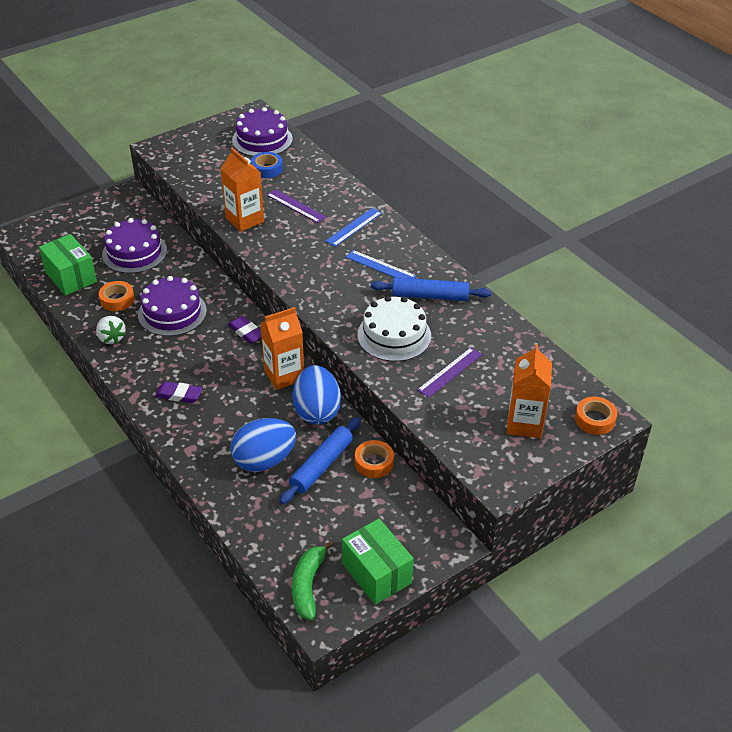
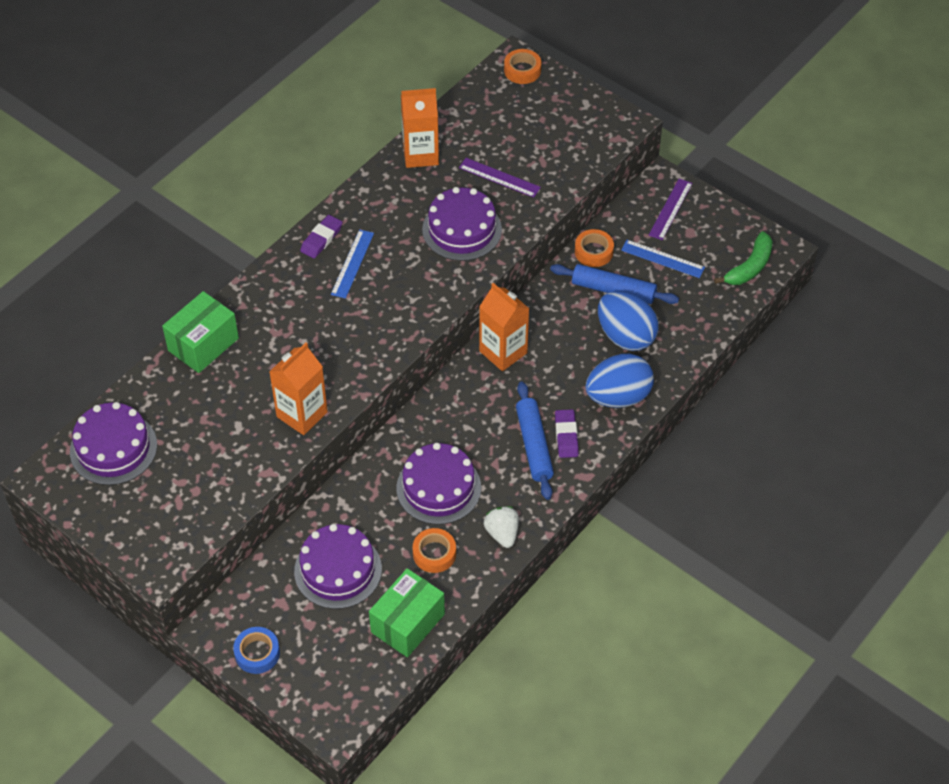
camera: 105 degrees left, 10 degrees up
(111, 338) = (502, 533): white strawberry -> white strawberry turned 60 degrees counterclockwise
(246, 332) = (448, 405): purple eraser -> purple eraser (321, 239)
(267, 169) = (184, 423): blue tape -> blue tape (257, 653)
(296, 206) = (258, 370): purple ruler -> purple ruler (670, 209)
(308, 585) = (749, 267): green banana -> green banana turned 45 degrees counterclockwise
(317, 411) = (544, 311): blue egg -> blue egg (618, 397)
(354, 227) = (285, 303): blue ruler -> blue ruler (662, 259)
(376, 573) = (716, 224): green box -> green box (203, 344)
(394, 335) = (462, 230): white cake -> purple cake
(430, 296) = (389, 212): blue rolling pin -> blue rolling pin (534, 445)
(524, 423) = (546, 116): orange carton -> orange carton (420, 154)

